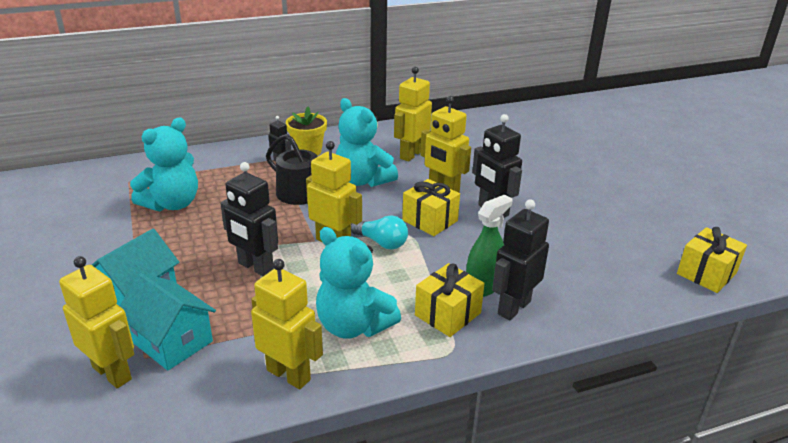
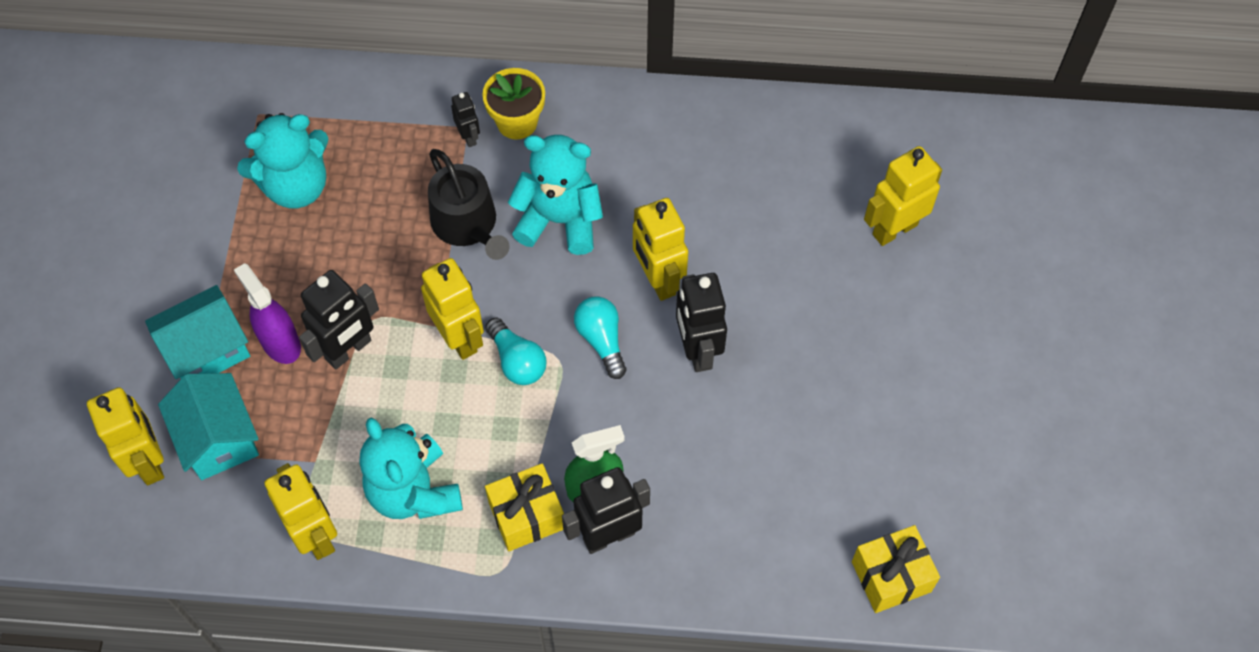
camera: 25 degrees right, 30 degrees up
(199, 277) = (280, 343): none -> purple spray bottle
(255, 267) = (348, 350): black robot -> black robot turned 105 degrees counterclockwise
(363, 180) = (559, 220): turquoise teddy bear -> turquoise teddy bear turned 120 degrees clockwise
(411, 154) = (659, 181): yellow robot -> yellow robot (894, 229)
(430, 220) = (601, 340): yellow gift -> turquoise light bulb

